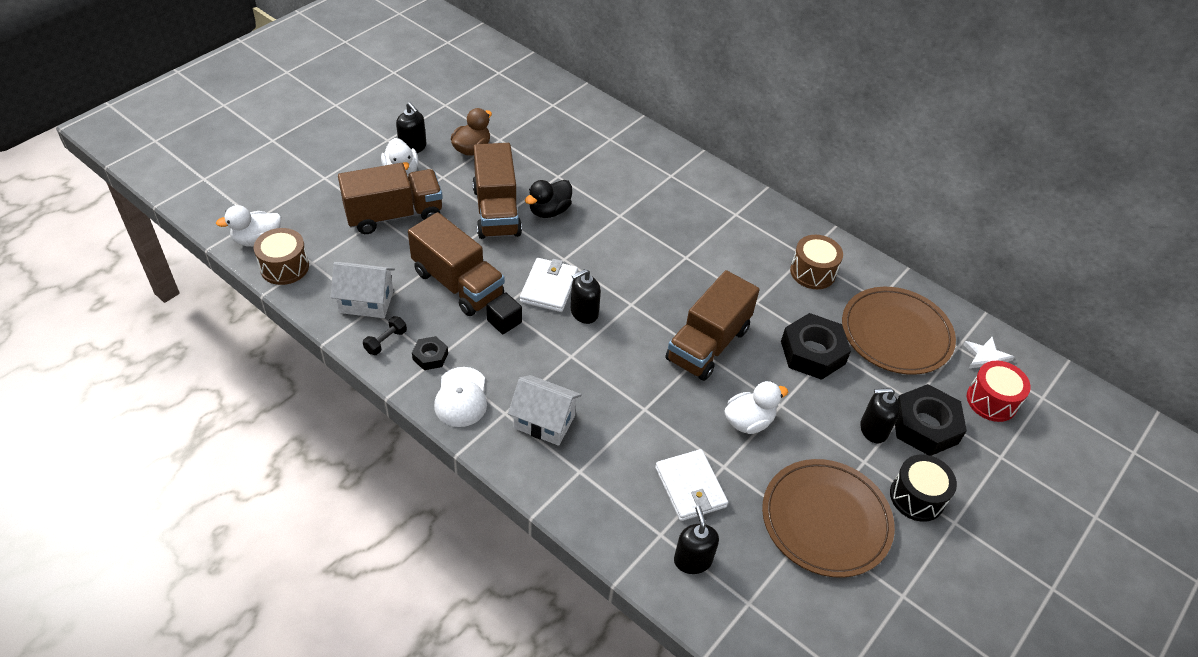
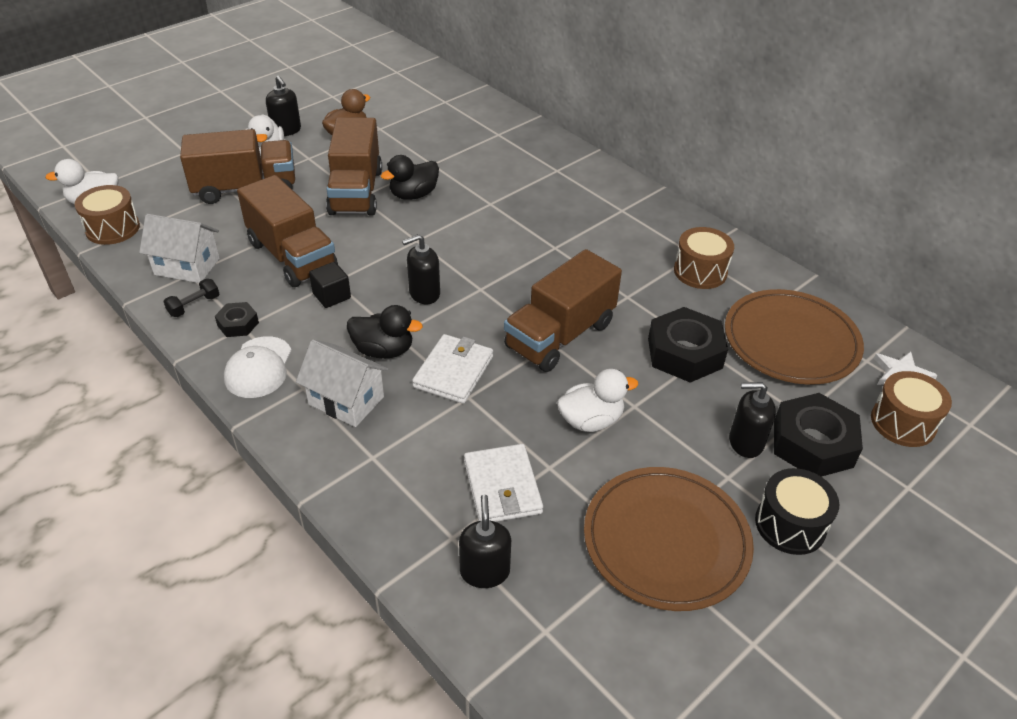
camera: 10 degrees right, 5 degrees down
(549, 287) = (392, 266): white wallet -> white wallet (453, 372)
(563, 371) = (383, 350): none -> black duck
(991, 401) = (903, 422): red drum -> brown drum

